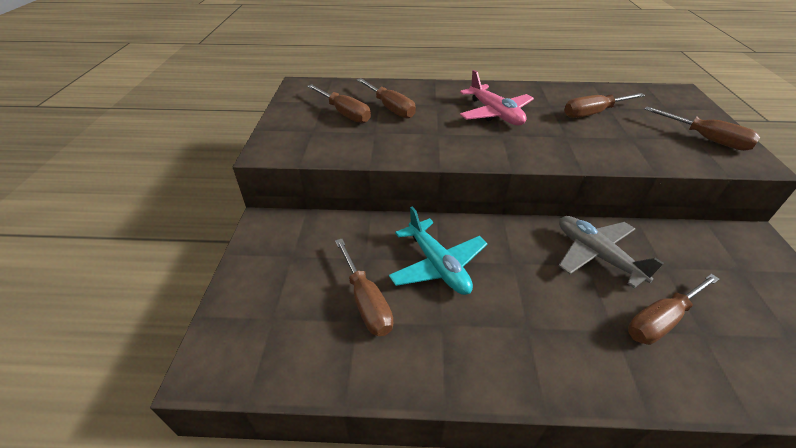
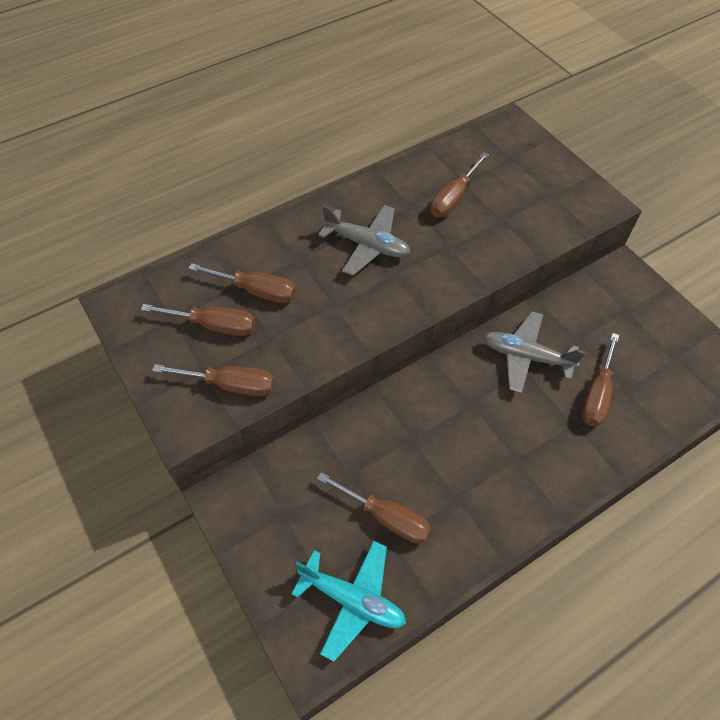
camera: 35 degrees left, 15 degrees up
(437, 265) = (415, 444): turquoise plane -> turquoise plane (352, 600)
(495, 114) = (367, 245): pink plane -> grey plane
(705, 139) = (559, 191): brown screwdriver -> brown screwdriver (230, 385)

